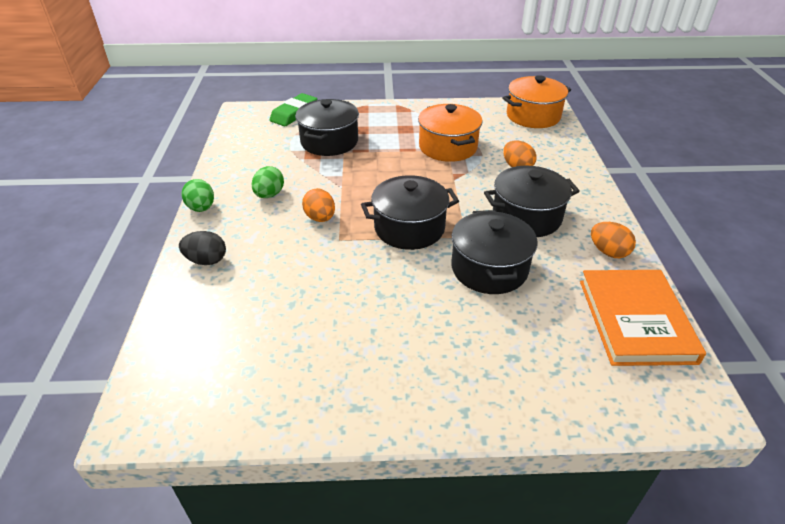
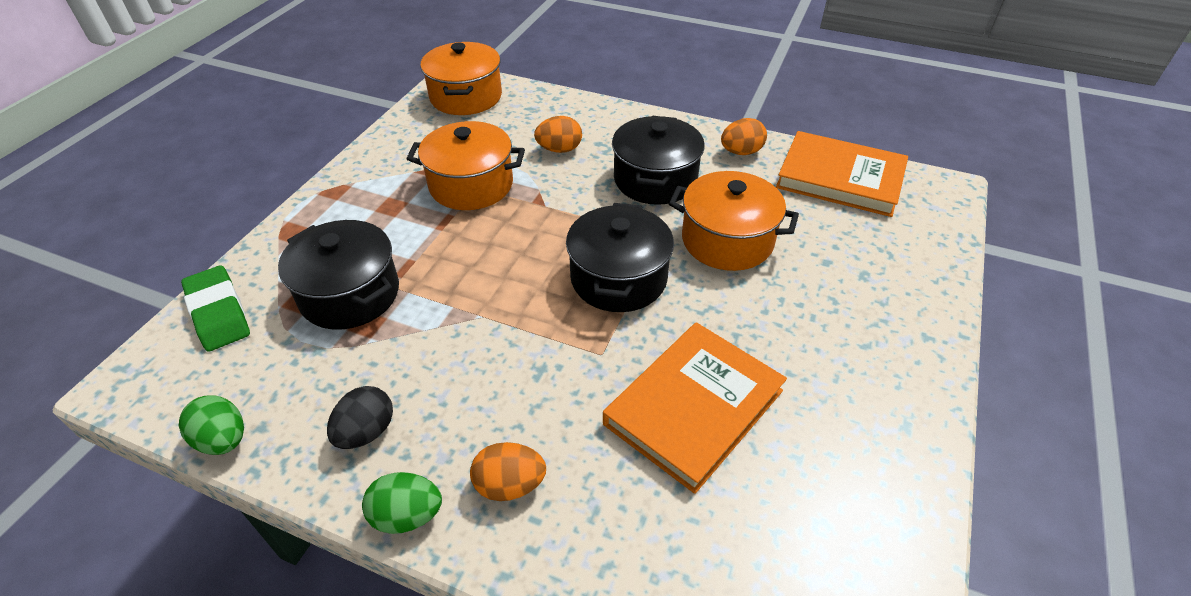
camera: 65 degrees left, 5 degrees up
(206, 260) = (561, 535): black egg -> black egg (366, 432)
(269, 195) = (439, 407): green egg -> green egg (223, 440)
(317, 289) = (693, 407): none -> orange book
(320, 218) = (541, 361): orange egg -> orange egg (510, 485)
(489, 268) = (727, 240): black pot -> orange pot

